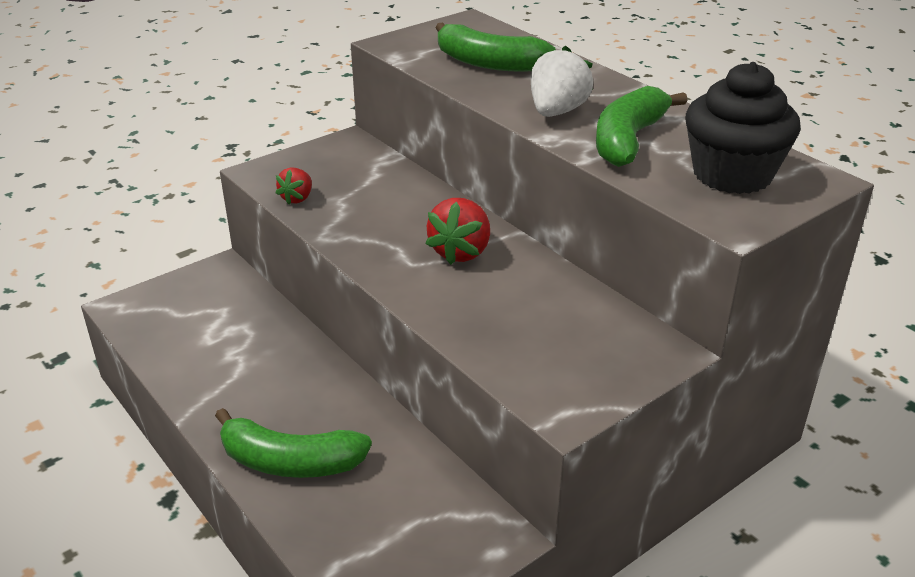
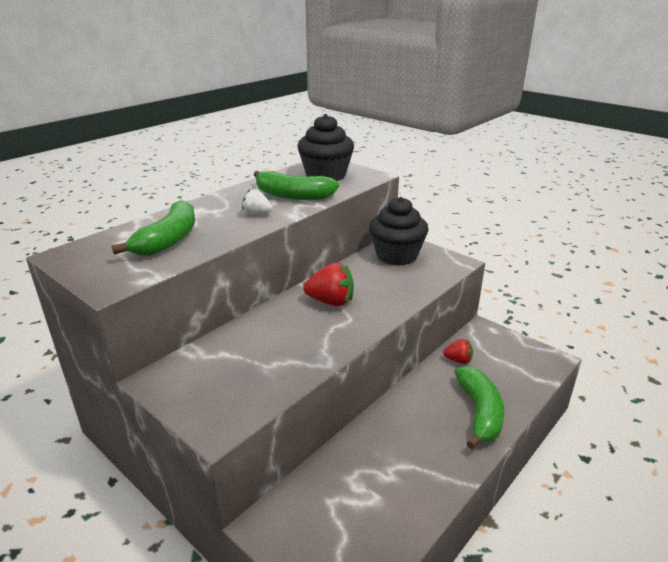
camera: 100 degrees left, 5 degrees down
(297, 198) = (269, 390): red strawberry -> red strawberry (458, 360)
(557, 112) = (257, 214): white strawberry -> white strawberry, size x0.61
(600, 337) = (396, 255): none -> black cupcake

